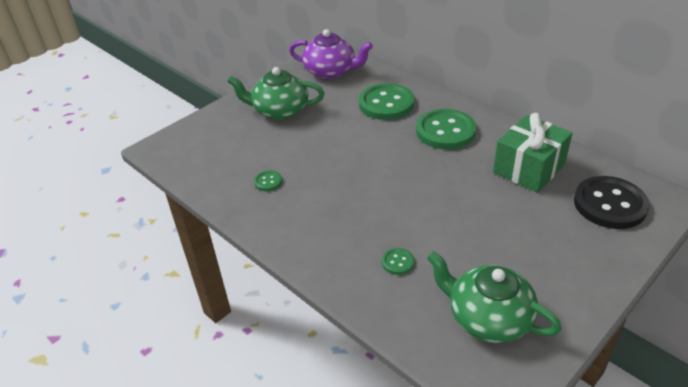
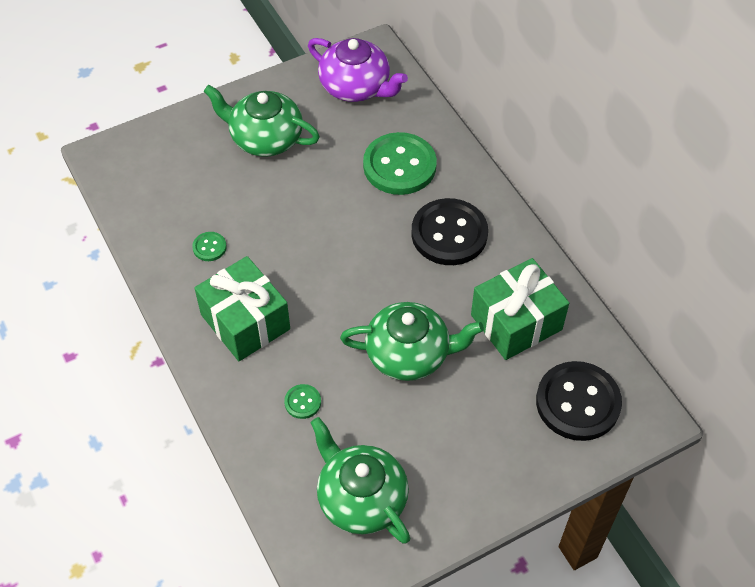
camera: 15 degrees right, 15 degrees up
(321, 221) = (245, 322): none -> green gift
(445, 131) = (449, 234): green button -> black button
(463, 208) = (409, 354): none -> green teapot

